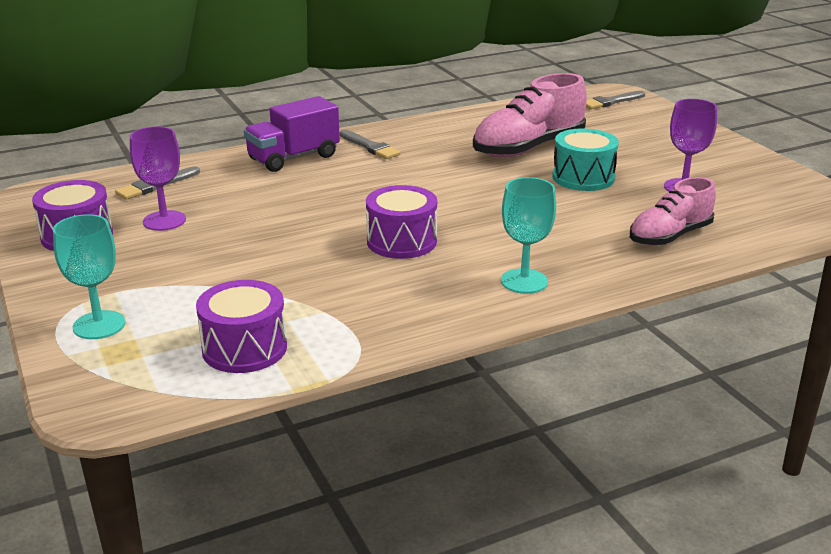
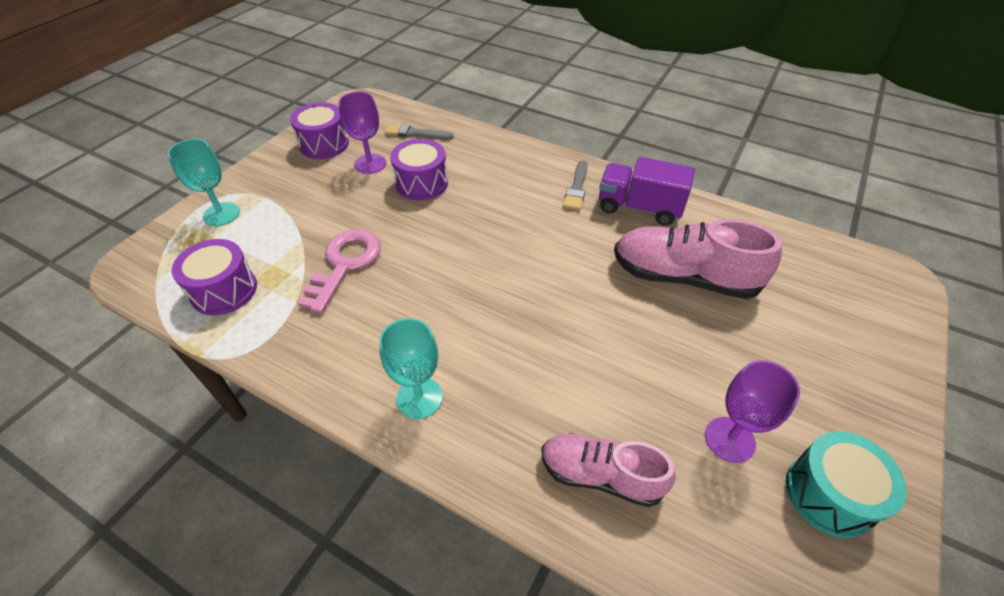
camera: 55 degrees right, 20 degrees up
(293, 158) = (516, 164): purple truck -> purple truck (639, 208)
(307, 273) = (344, 264): none -> pink key
(401, 241) = (431, 288): purple drum -> purple drum (421, 183)
(583, 177) = (663, 345): turquoise drum -> turquoise drum (829, 494)
(611, 102) = (870, 285): grey brush -> none

